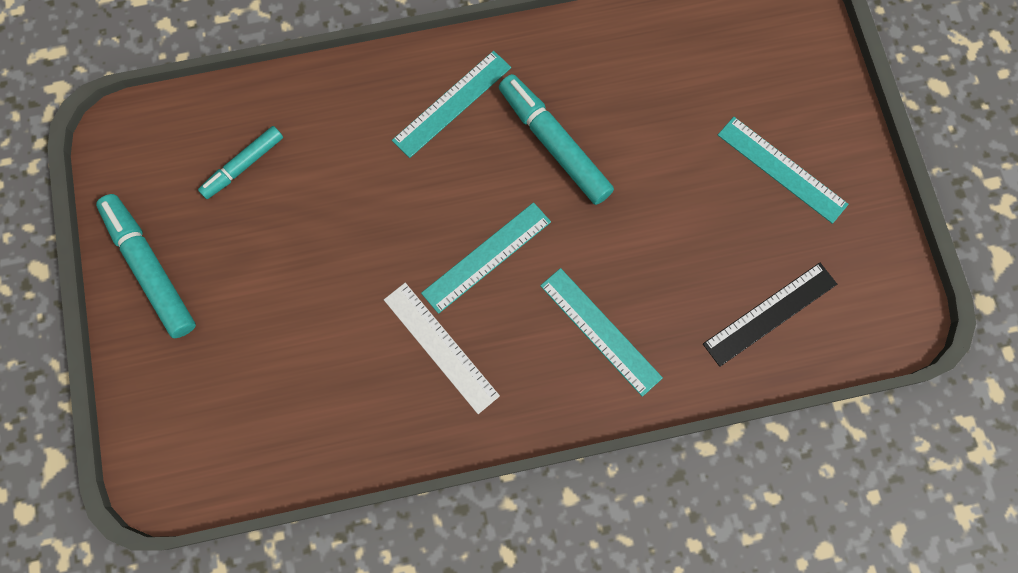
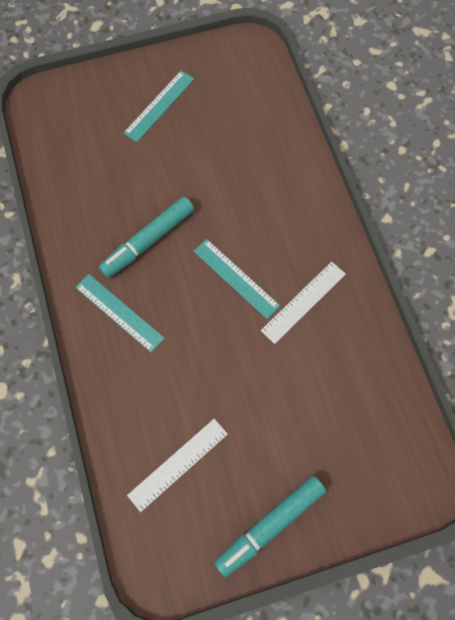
camera: 95 degrees left, 5 degrees down
(243, 165) = (178, 464): turquoise marker -> white ruler
(600, 331) = (279, 204): turquoise ruler -> none
(770, 314) = (256, 111): black ruler -> none

